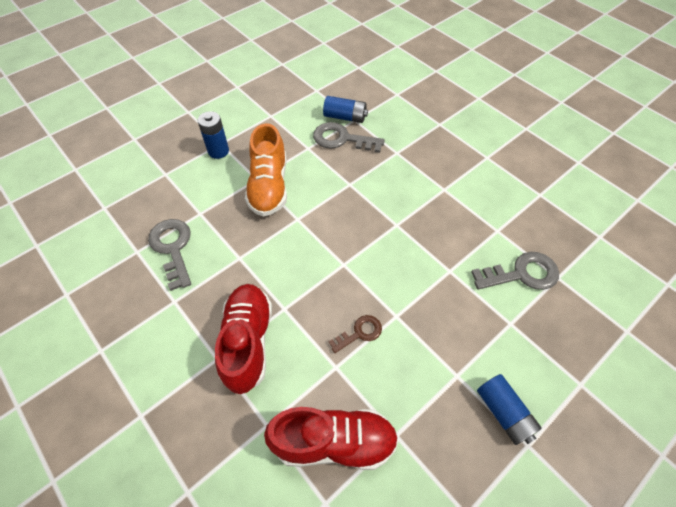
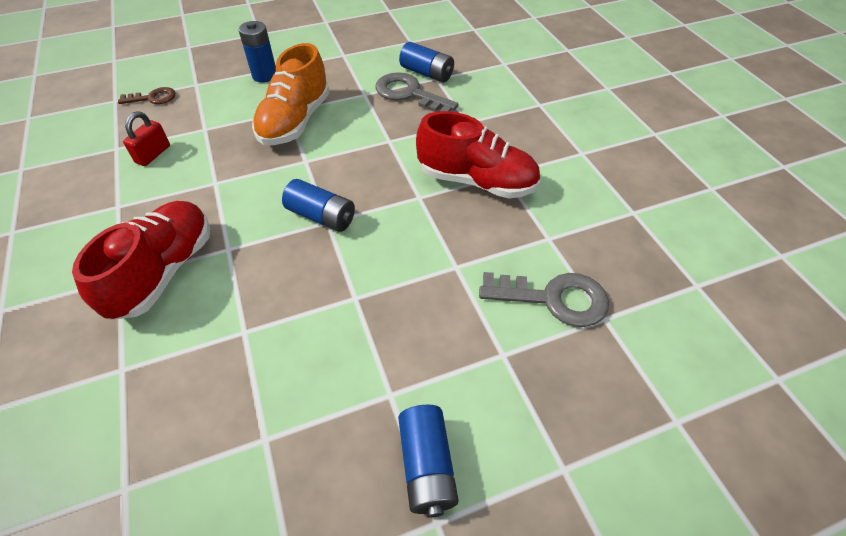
camera: 20 degrees right, 5 degrees down
(172, 248) = (153, 154): grey key -> red padlock
(334, 442) = (184, 418): red shoe -> red shoe (476, 181)
(337, 261) = (321, 216): none -> blue battery
(360, 333) = (298, 302): brown key -> brown key (153, 98)

